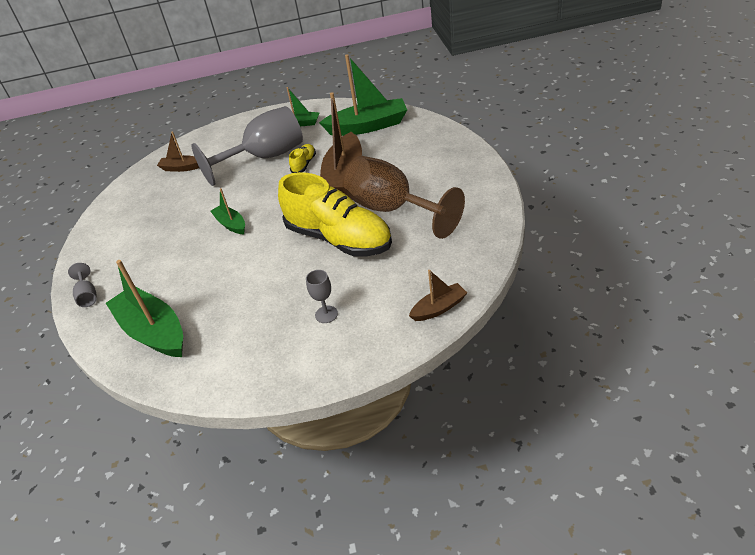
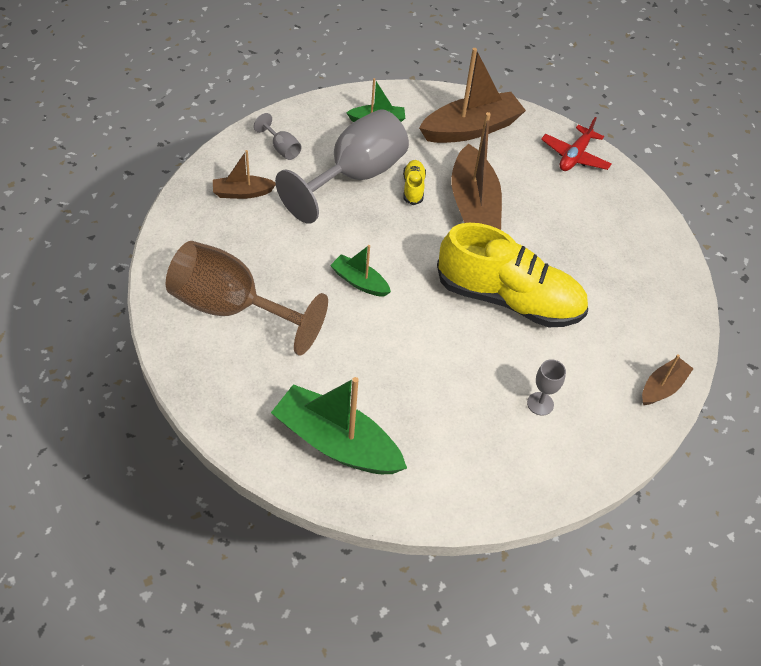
camera: 25 degrees left, 10 degrees up
(87, 296) = (216, 398): grey goblet -> grey goblet (282, 148)
(368, 126) = (471, 129): green boat -> brown boat
(392, 209) = (555, 255): brown goblet -> brown goblet (231, 308)
(442, 142) = (574, 156): none -> red plane

